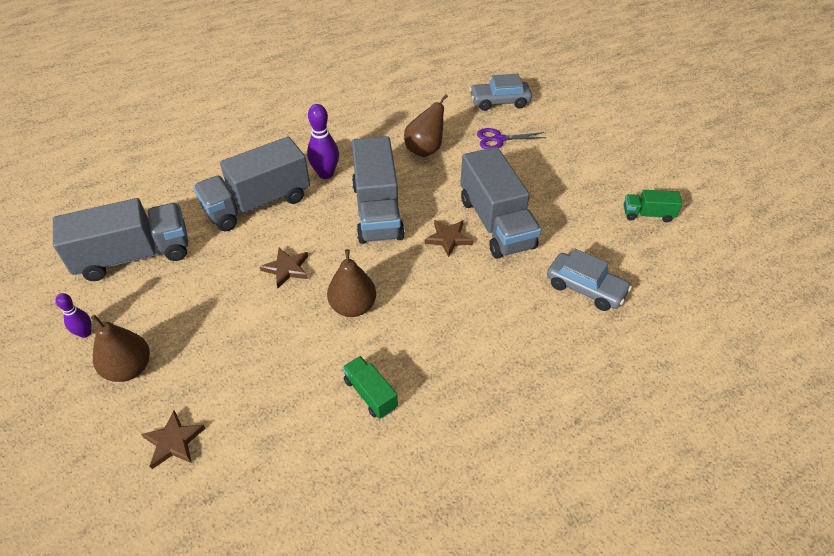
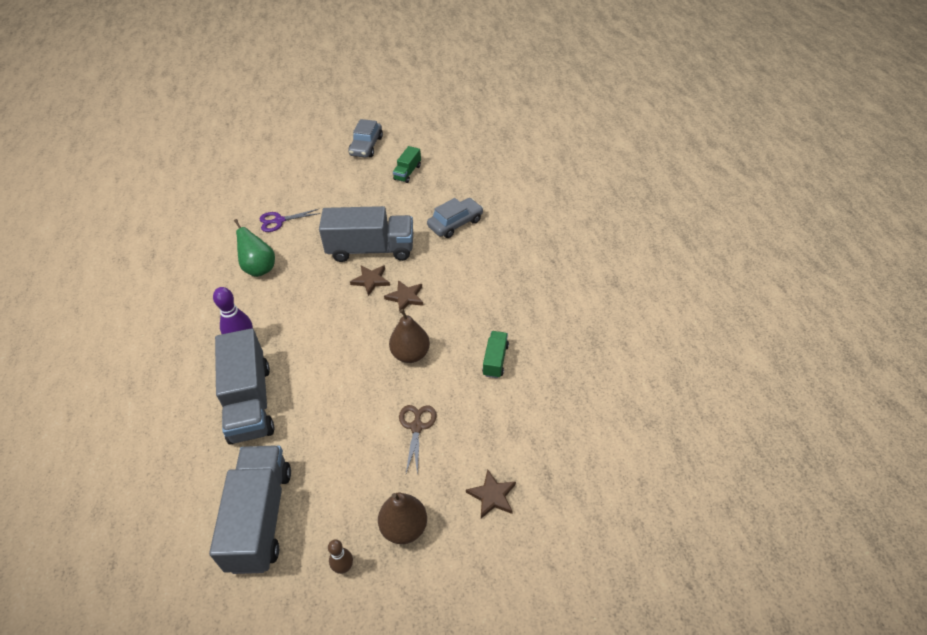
camera: 70 degrees left, 0 degrees up
(85, 333) = (344, 567): purple bowling pin -> brown bowling pin
(255, 342) = (416, 427): none -> brown scissors
(286, 269) = (346, 392): brown star -> brown star (405, 297)
(370, 394) = (495, 360): green truck -> green truck turned 120 degrees clockwise
(377, 211) = (314, 317): grey truck -> none
(425, 150) = (259, 268): brown pear -> green pear
(498, 139) = (279, 221): purple scissors -> purple scissors turned 60 degrees clockwise
(499, 102) = (232, 207): grey car -> grey car (366, 146)

